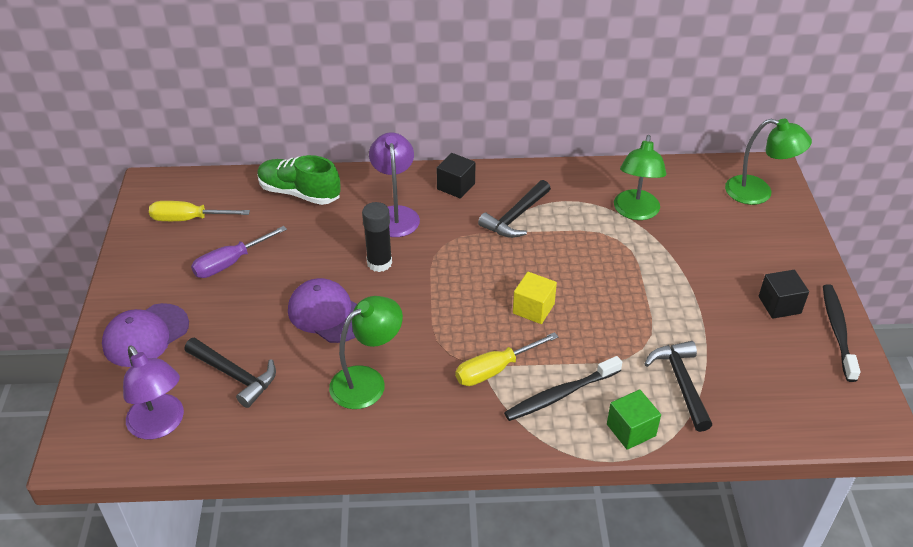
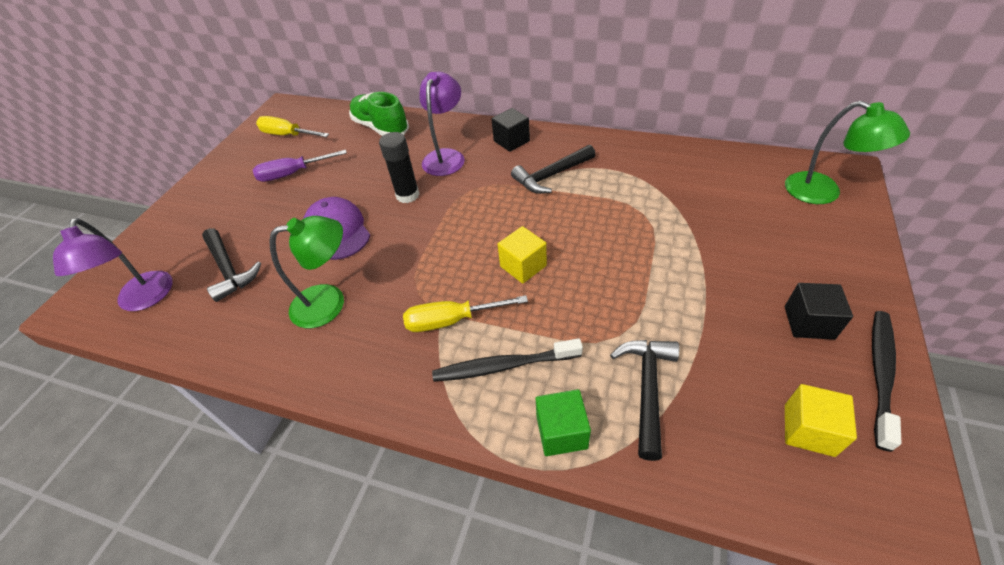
camera: 25 degrees right, 5 degrees up
(146, 335) = (192, 220): purple cap -> none
(635, 212) = (674, 190): green lamp -> none
(802, 381) = (809, 430): none -> yellow cube

